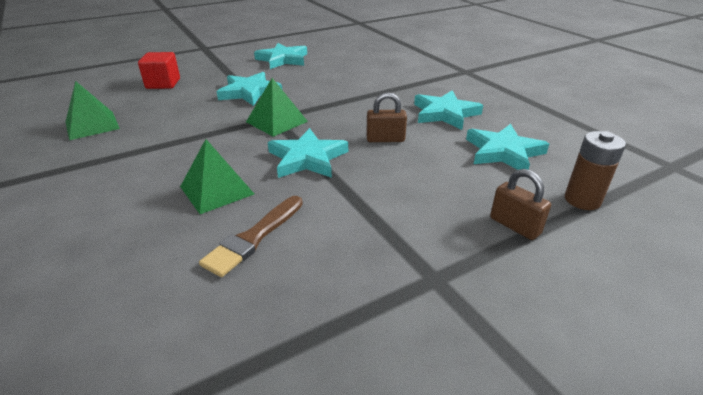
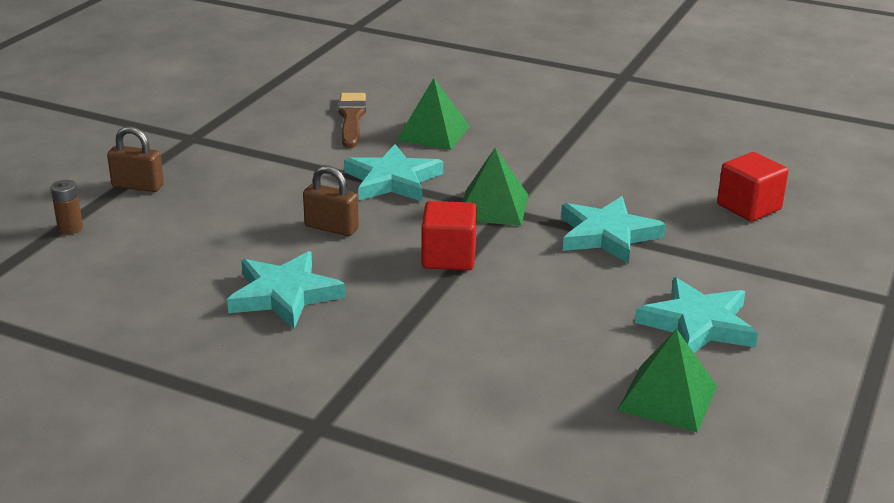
camera: 145 degrees right, 5 degrees down
(92, 125) = (678, 138): green pyramid -> green pyramid (667, 398)
(340, 105) = (448, 257): none -> red cube
(385, 139) = (331, 228): brown padlock -> brown padlock turned 60 degrees clockwise
(503, 152) = (171, 257): turquoise star -> none
(582, 200) = (70, 228): brown battery -> brown battery, size x0.62

